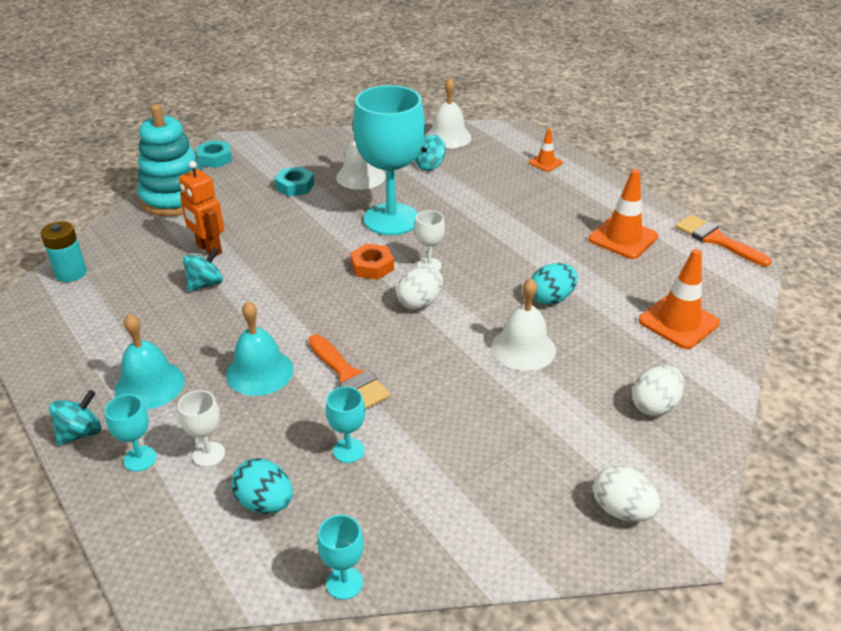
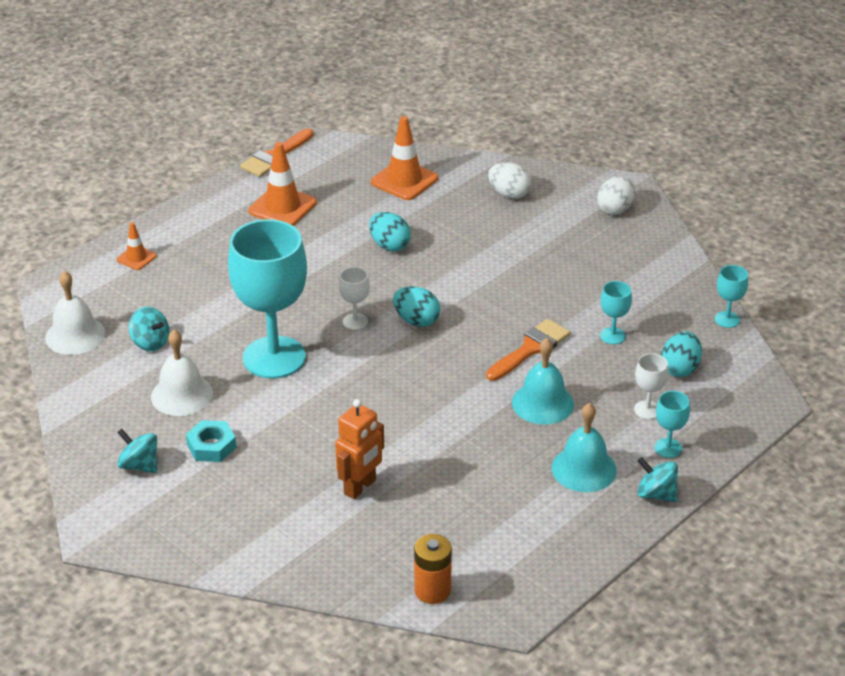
camera: 100 degrees left, 0 degrees up
(71, 273) = (432, 590): turquoise battery -> orange battery
(175, 198) = (255, 548): turquoise stacking toy -> none
(205, 284) = (424, 472): turquoise spinning top -> turquoise spinning top (139, 465)
(215, 158) = (147, 538): turquoise nut -> none
(372, 266) = (365, 359): orange nut -> none
(420, 303) = (416, 320): white egg -> turquoise egg
(523, 348) = (463, 257): white bell -> none

